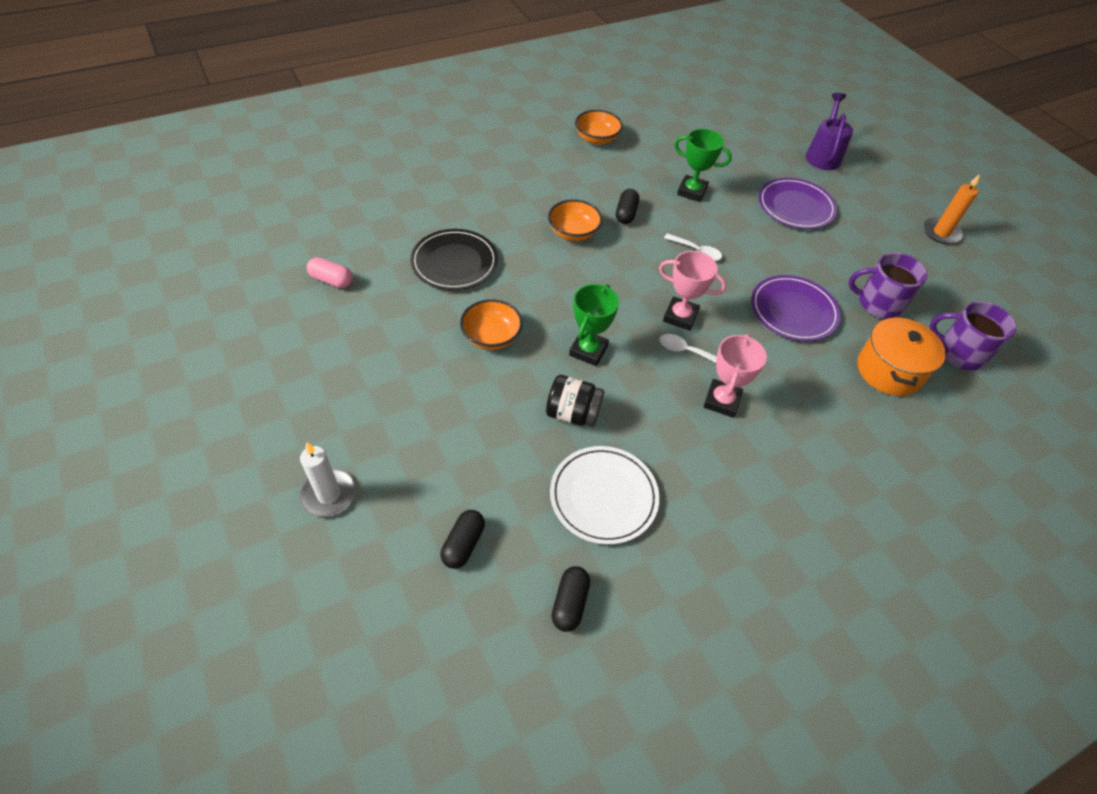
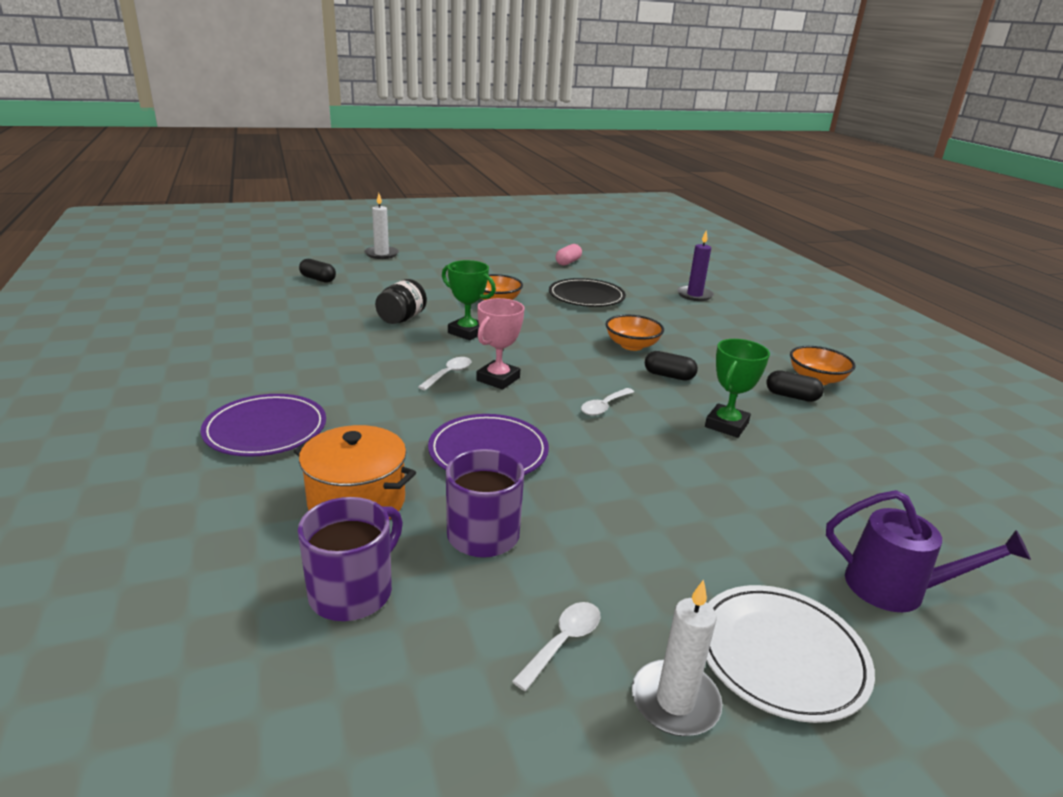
camera: 100 degrees right, 25 degrees down
(426, 183) = (694, 295): none -> purple candle
(569, 603) = (247, 300): black capsule -> black capsule (791, 396)
(603, 496) = (317, 319): white plate -> white plate (780, 655)
(721, 401) = (377, 380): pink trophy -> none
(795, 207) = (716, 510): purple plate -> purple plate (266, 430)
(934, 267) = (563, 642): none -> white spoon
(941, 233) = (675, 701): orange candle -> white candle

